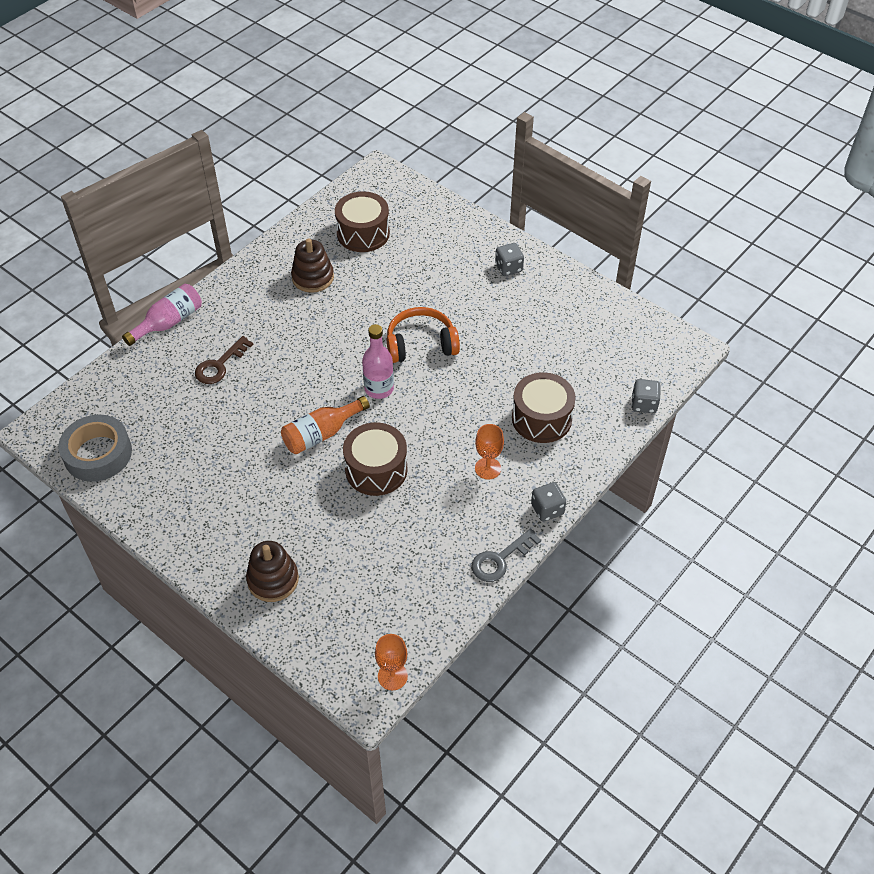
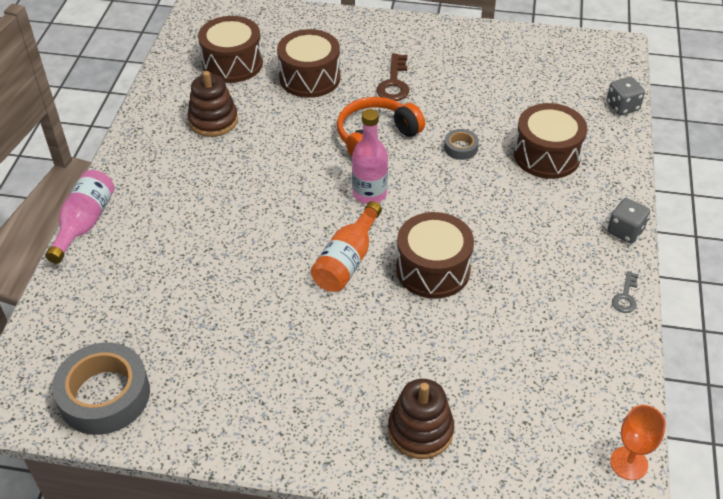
camera: 30 degrees left, 5 degrees down
(219, 365) = (179, 241): brown key -> brown key (394, 83)
(411, 270) = (310, 78): none -> brown drum
(479, 382) = (460, 148): none -> grey tape
(488, 468) = (538, 220): orange goblet -> none
(500, 559) = (625, 296): grey key -> grey key, size x0.60
(508, 268) = (400, 42): grey dice -> none

